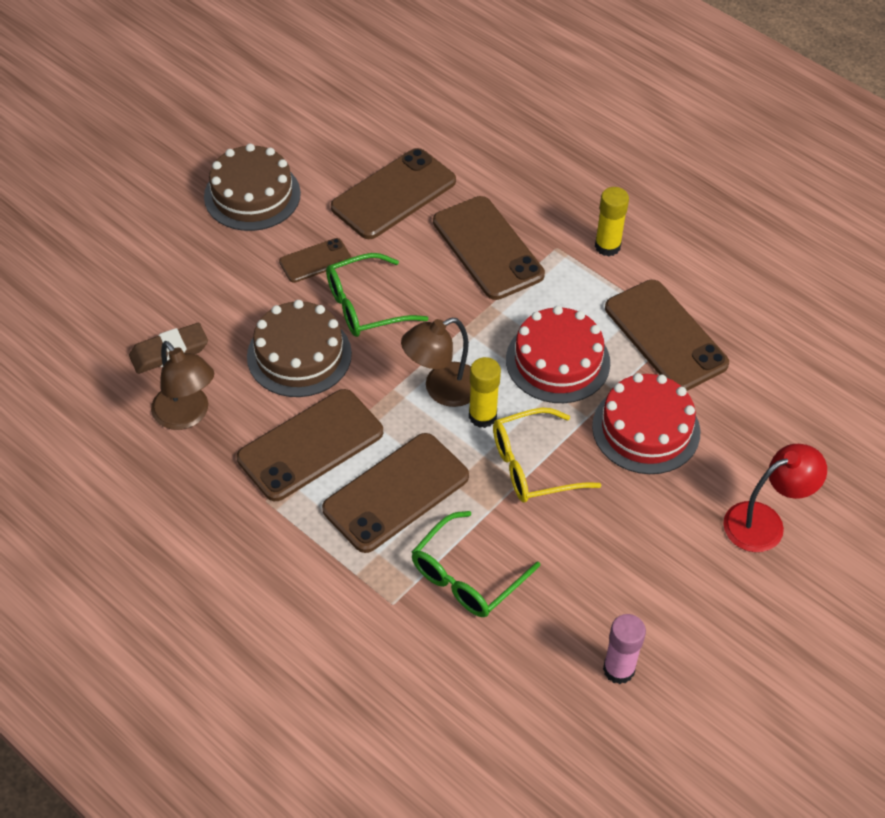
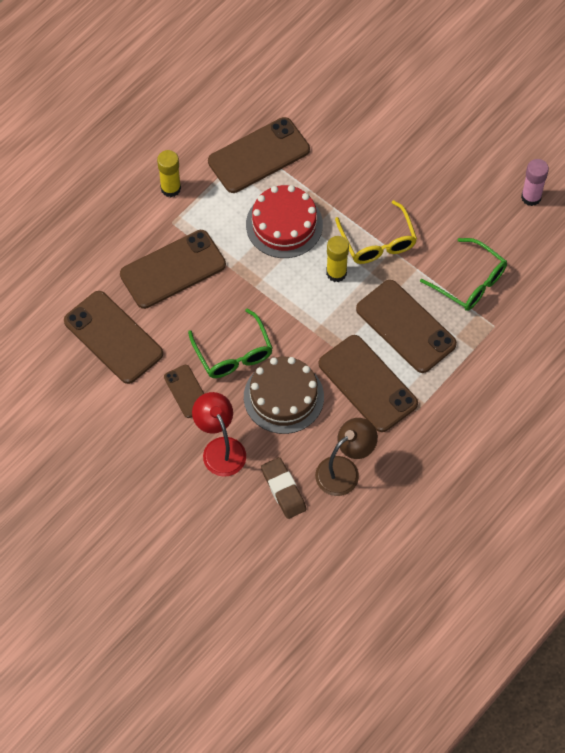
camera: 90 degrees left, 10 degrees up
(252, 195) = (113, 444): brown cake -> none
(442, 389) = (313, 299): brown lamp -> none
(646, 429) = (343, 172): red cake -> none
(765, 522) = (415, 109): red lamp -> red lamp (220, 448)

